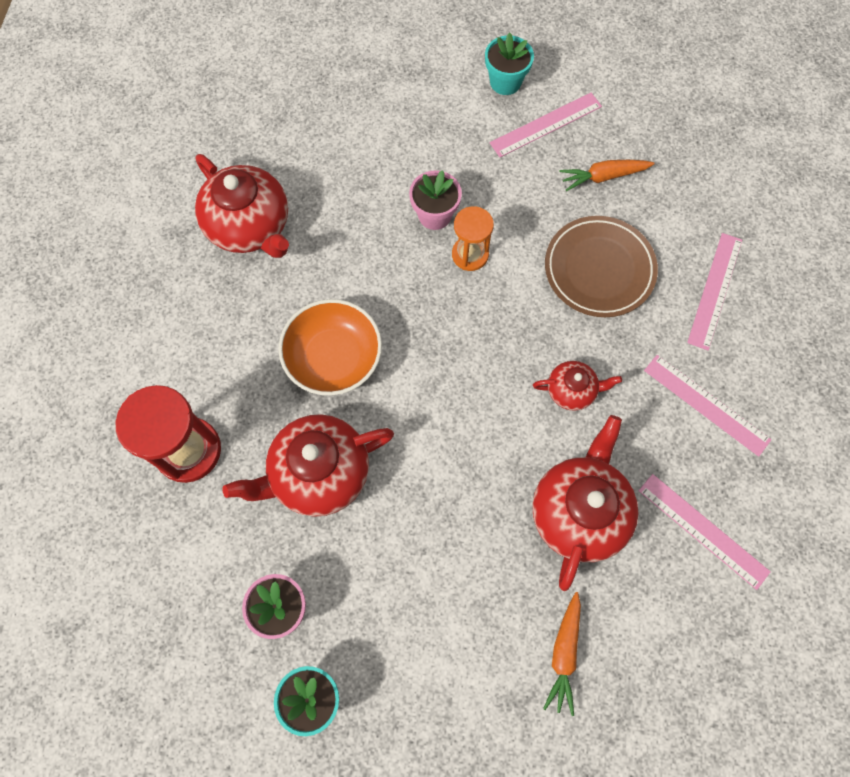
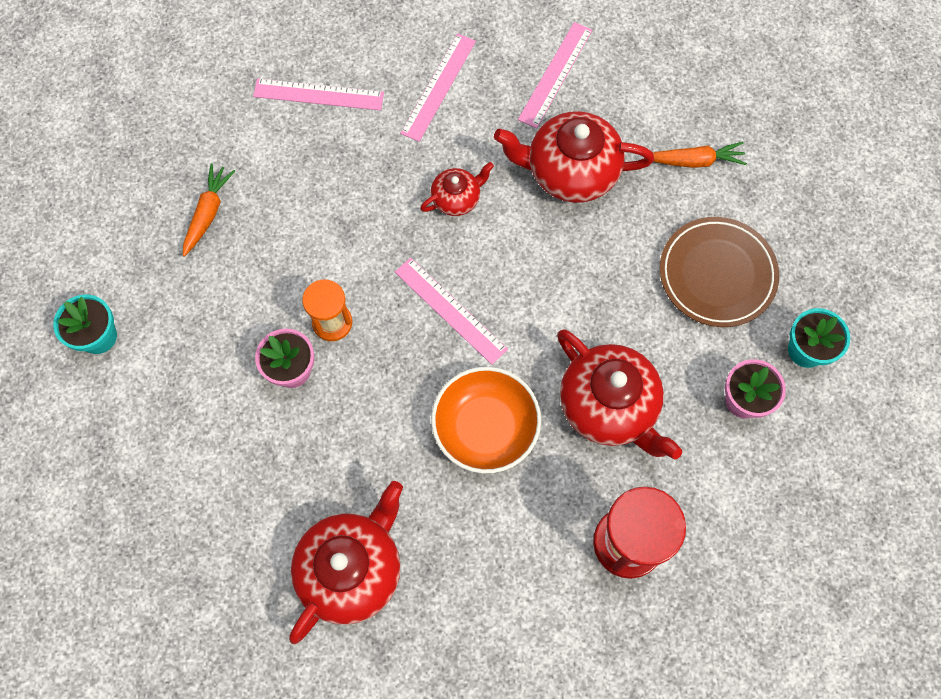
camera: 105 degrees left, 0 degrees up
(546, 125) = (151, 281): pink ruler -> pink ruler (450, 310)
(572, 390) = (457, 198): red teapot -> red teapot turned 75 degrees clockwise
(599, 269) = (320, 198): brown plate -> brown plate (717, 274)
(603, 177) = (208, 213): orange carrot -> orange carrot turned 135 degrees counterclockwise

